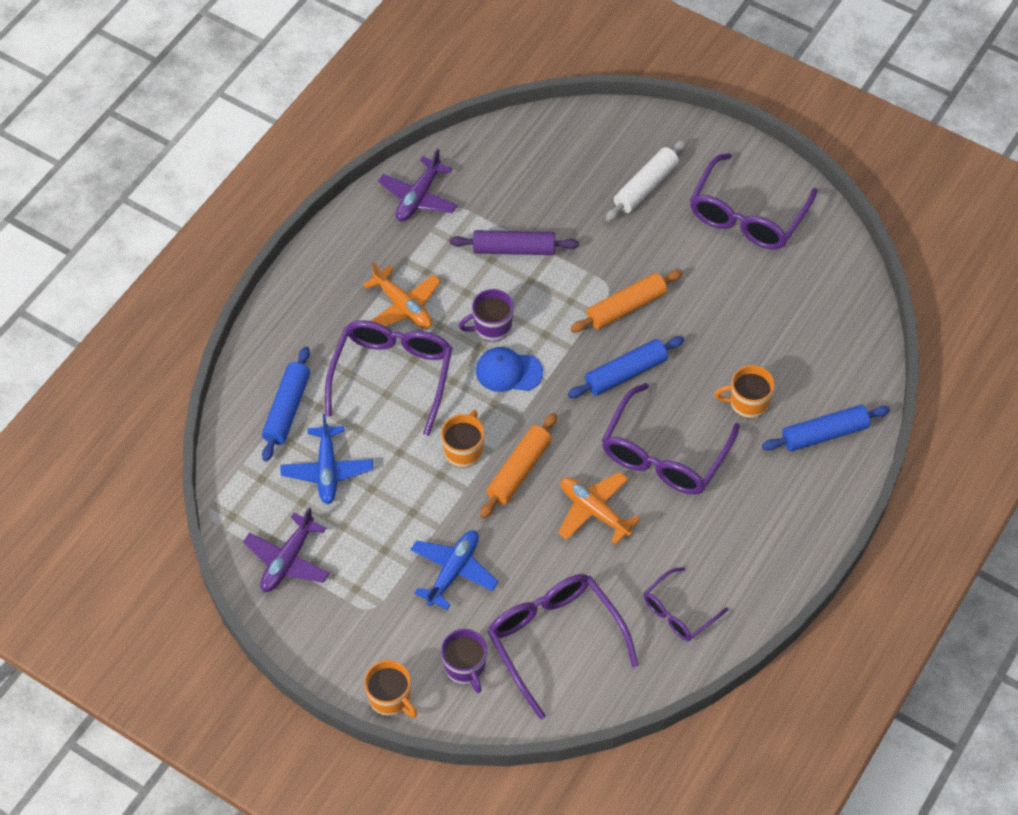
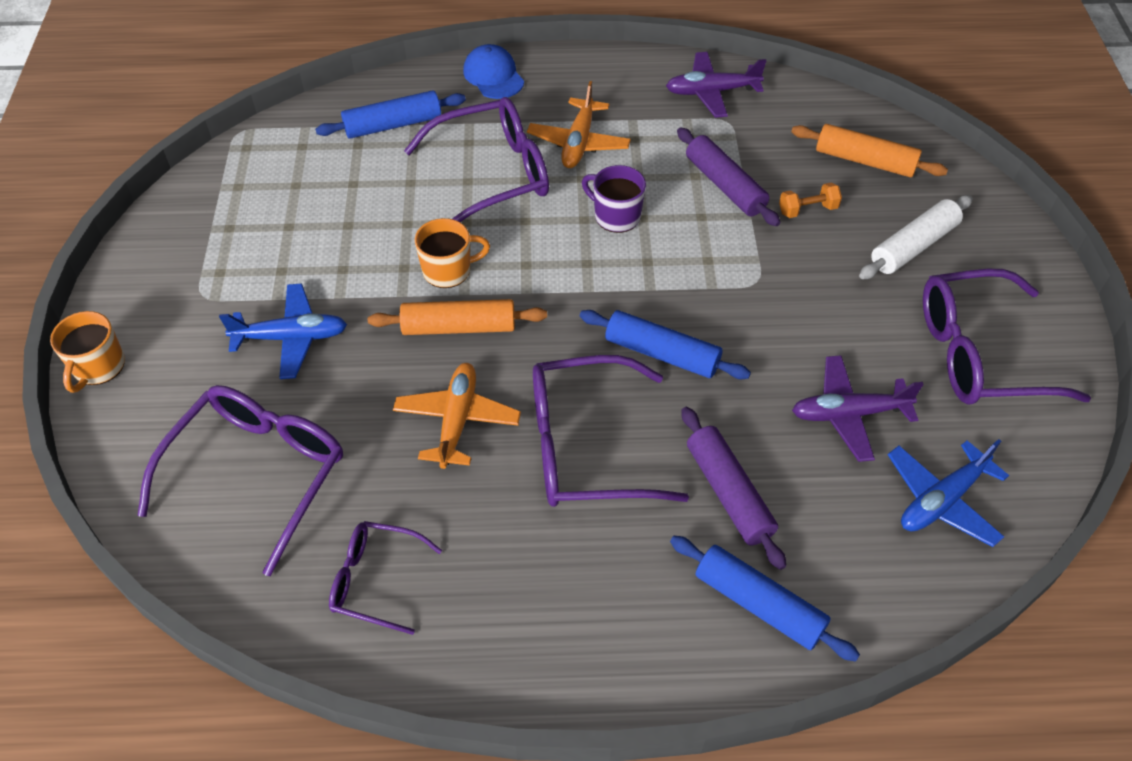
camera: 55 degrees right, 5 degrees down
(288, 560) = (221, 208): purple plane -> purple plane (849, 414)
(327, 470) = (345, 184): blue plane -> blue plane (942, 500)
(465, 668) = (173, 410): purple mug -> none
(508, 371) = (574, 256): blue cap -> blue cap (493, 76)
(572, 219) = (807, 209): none -> orange dumbbell
(626, 307) = (746, 310): orange rolling pin -> orange rolling pin (864, 161)
(645, 187) = (913, 246): white rolling pin -> white rolling pin turned 45 degrees counterclockwise
(747, 403) = (728, 493): orange mug -> purple rolling pin

